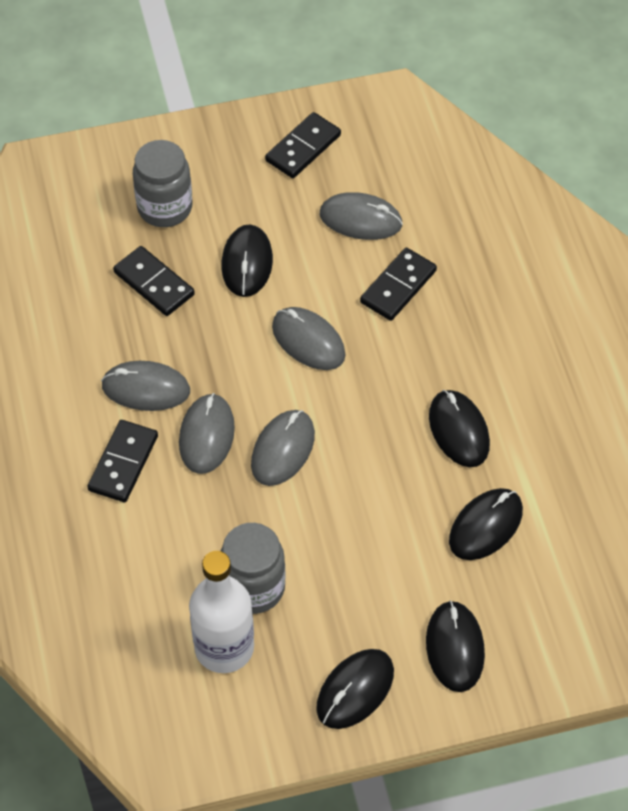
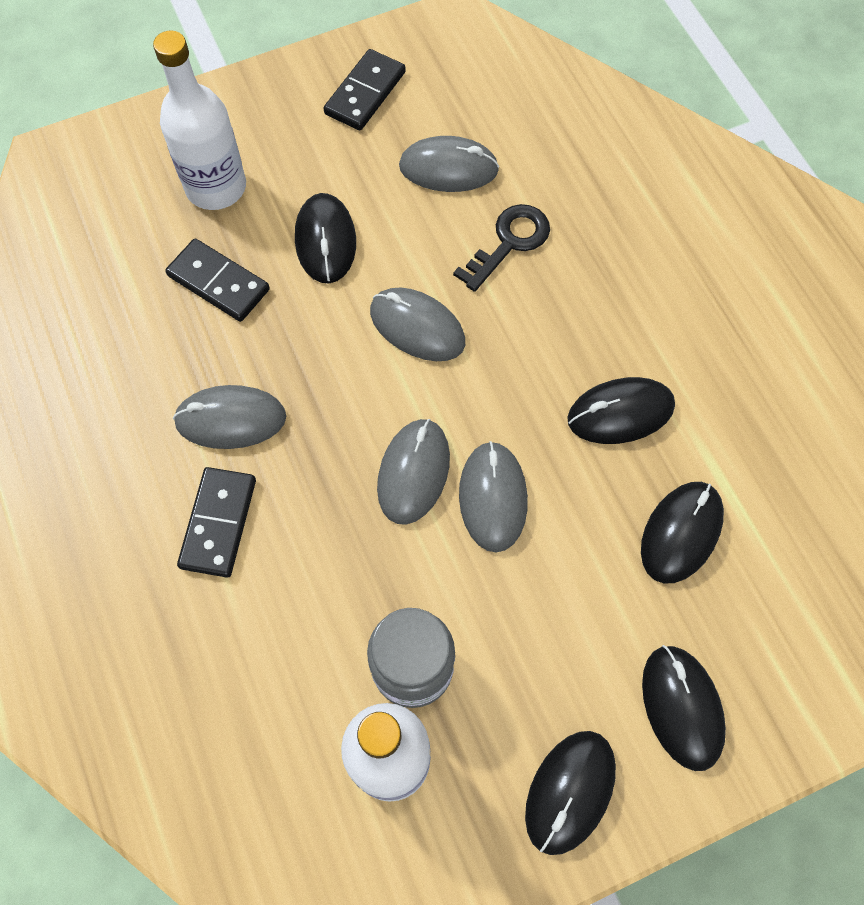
camera: 10 degrees left, 10 degrees up
(165, 208) = (216, 187): grey jar -> white bottle
(207, 436) = (316, 469): grey mouse -> grey mouse (493, 497)
(398, 286) = (509, 243): black domino -> black key
(459, 430) = (620, 413): black mouse -> black mouse turned 75 degrees counterclockwise

